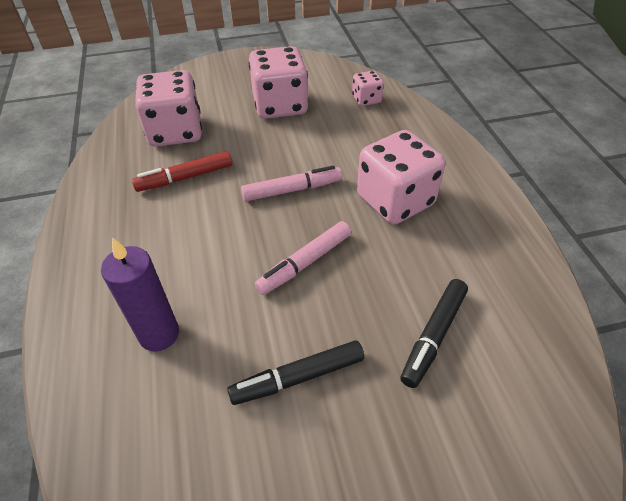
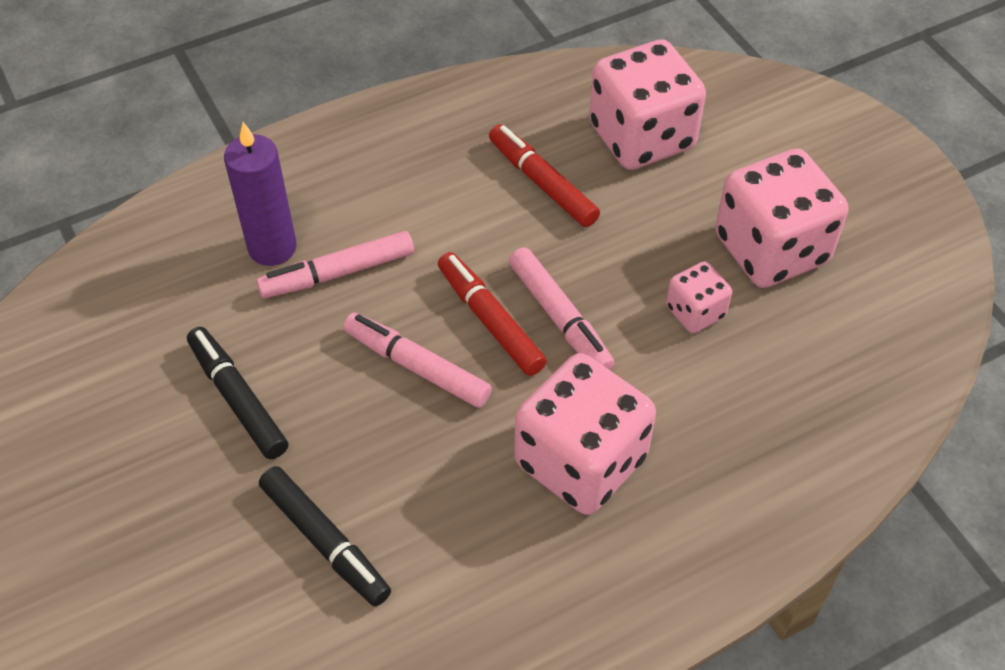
camera: 75 degrees right, 5 degrees up
(205, 295) = (337, 273): none -> pink marker
(281, 221) = (490, 320): none -> red marker
(366, 99) = (853, 375): pink dice -> pink dice (695, 312)
(433, 336) = (325, 541): black marker -> black marker turned 150 degrees counterclockwise

